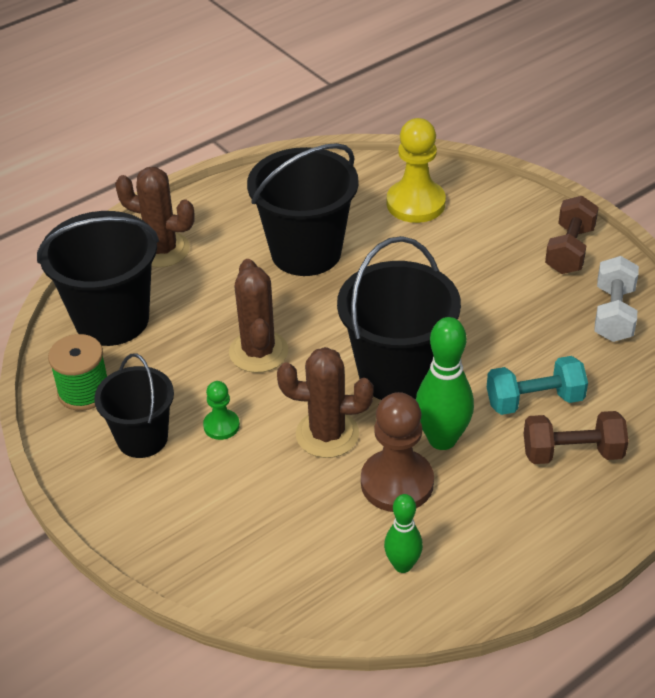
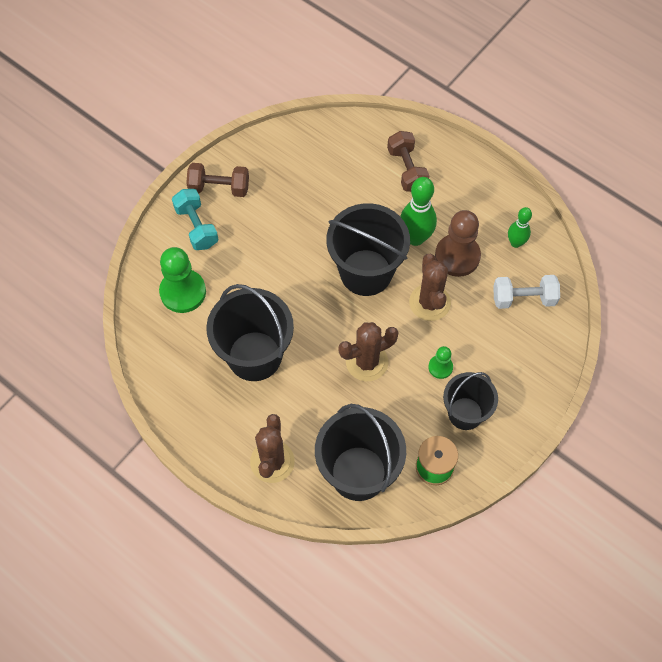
camera: 105 degrees left, 20 degrees up
(415, 203) = (183, 292): yellow pawn -> green pawn
(534, 401) = (369, 193): turquoise dumbbell -> turquoise dumbbell (196, 227)
(614, 314) = (279, 157): white dumbbell -> white dumbbell (523, 298)

